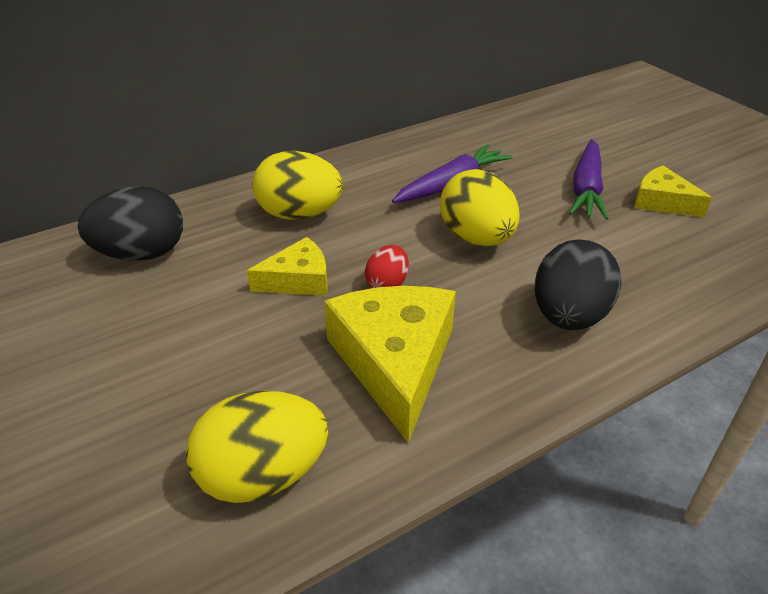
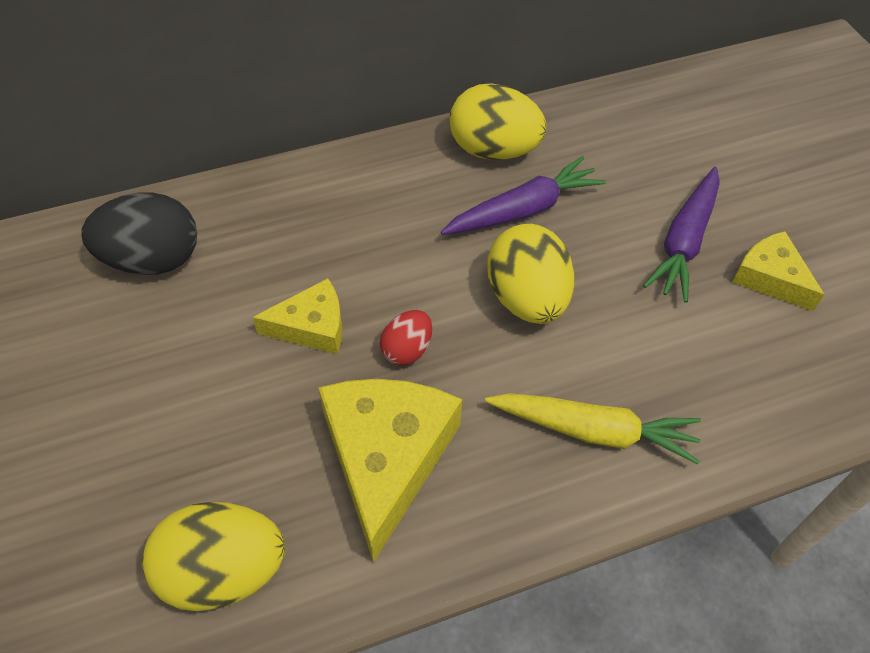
camera: 10 degrees right, 15 degrees up
(299, 214) = (335, 228): yellow egg -> yellow egg (493, 150)
(568, 316) = (594, 431): black egg -> yellow carrot

